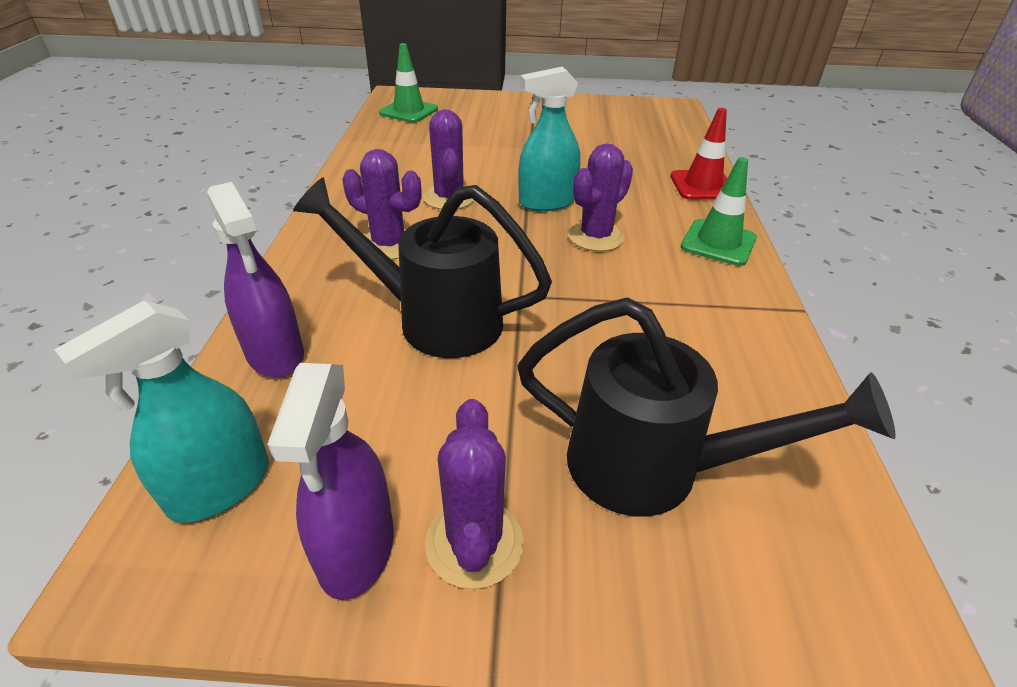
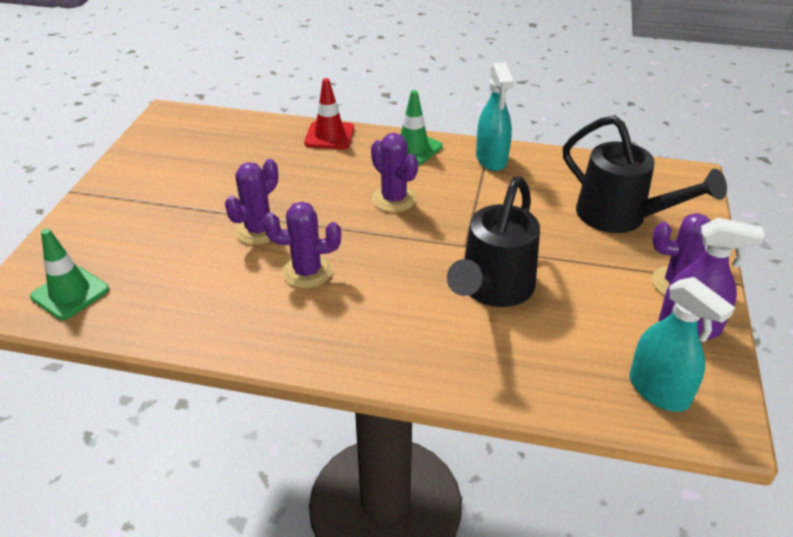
camera: 80 degrees left, 0 degrees up
(275, 354) = (531, 376): purple spray bottle -> none
(389, 244) = (383, 313): purple cactus -> purple cactus (258, 230)
(547, 202) = (333, 216): turquoise spray bottle -> turquoise spray bottle (491, 159)
(654, 468) = (620, 217): black watering can -> black watering can turned 105 degrees clockwise

